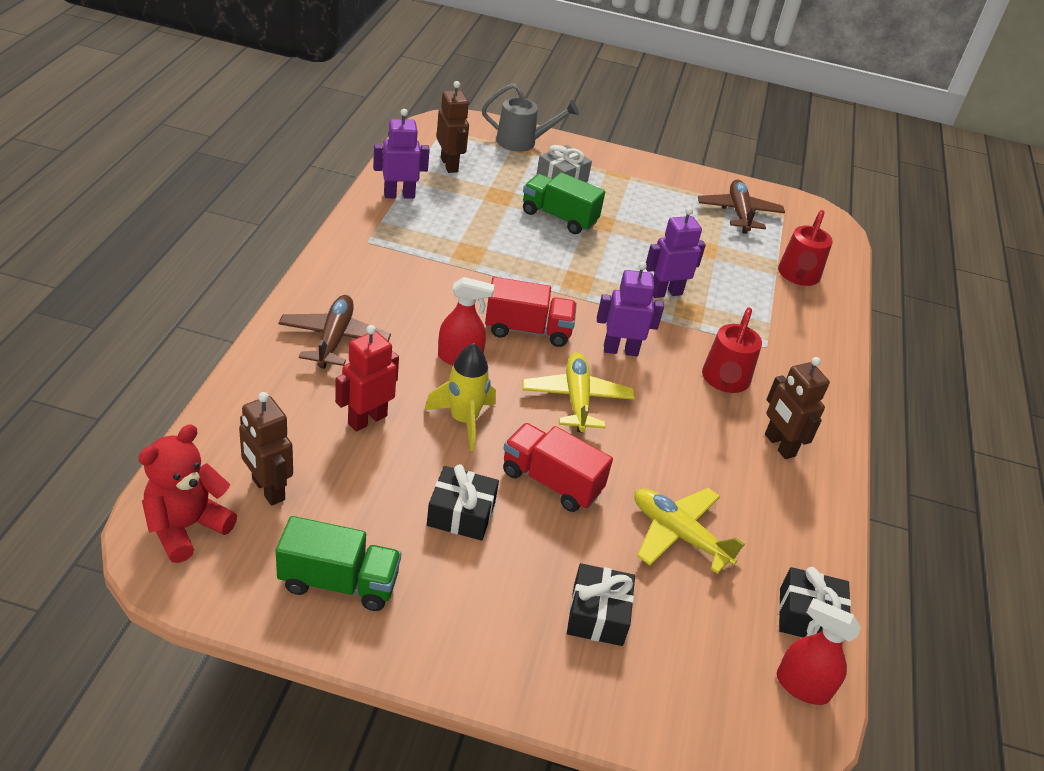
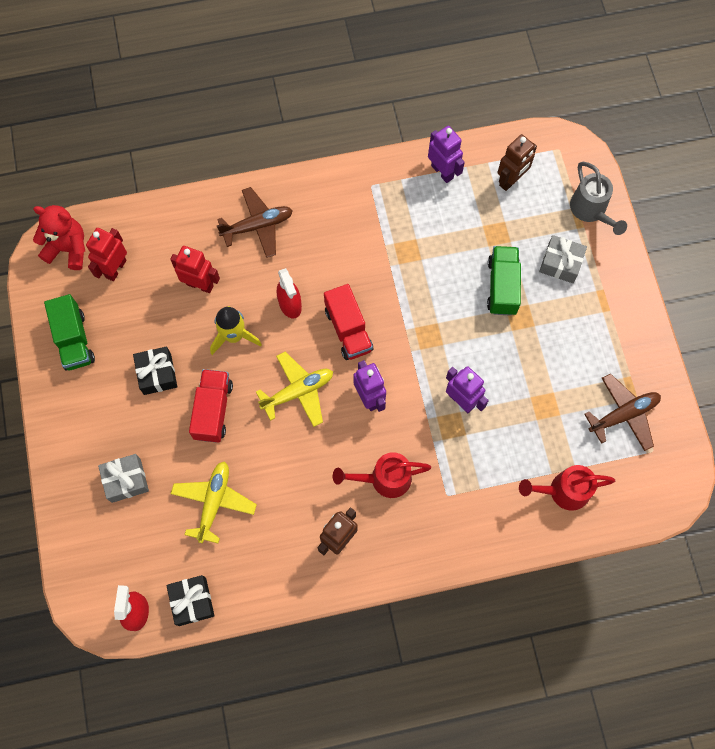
camera: 70 degrees right, 30 degrees up
(268, 489) = (115, 269): brown robot -> red robot
(597, 615) = (126, 480): black gift -> grey gift

